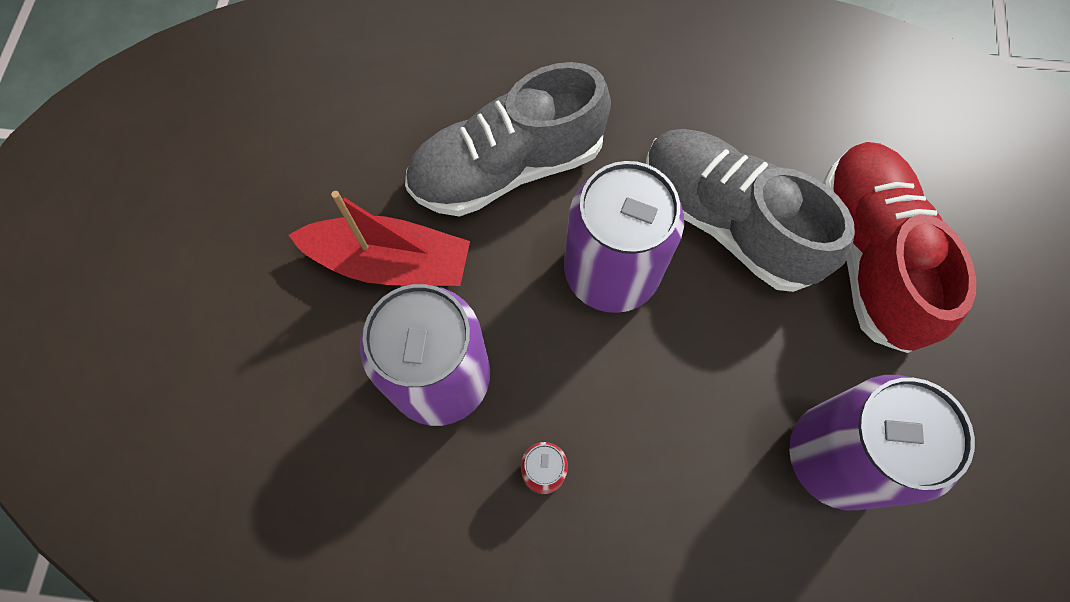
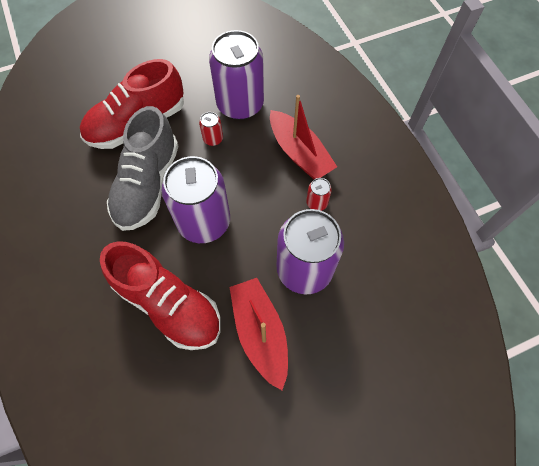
camera: 120 degrees left, 5 degrees down
(507, 168) = (168, 304): grey shoe -> red shoe
(664, 505) = (299, 153): none -> red boat
(773, 365) = (213, 139): none -> red can

